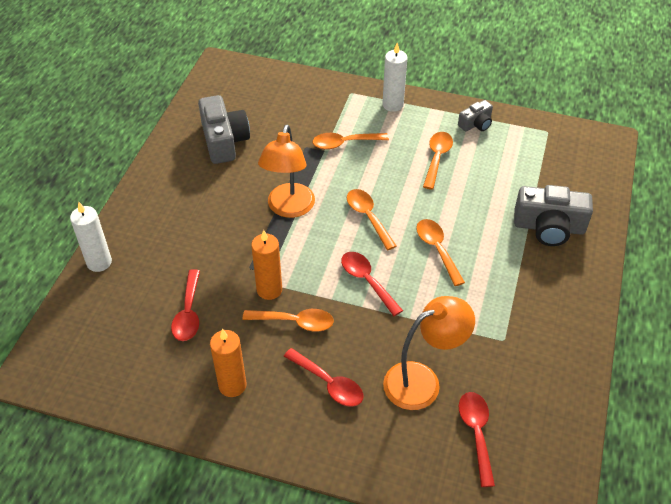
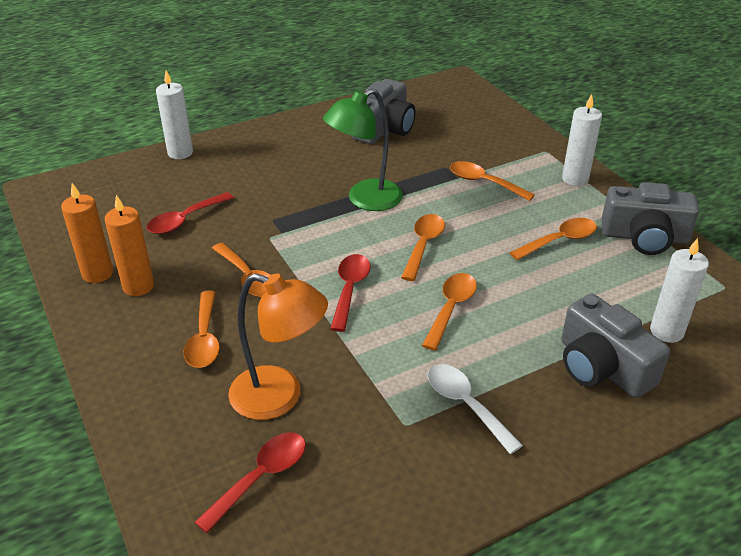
camera: 45 degrees right, 10 degrees down
(269, 290) = (263, 243): orange candle -> orange candle (97, 273)
(289, 208) = (365, 200): orange lamp -> green lamp
(329, 383) = (204, 339): red spoon -> orange spoon
(476, 124) = (644, 237): grey camera -> grey camera, size x1.83
(516, 303) = (465, 405): none -> white spoon
(552, 181) = (666, 331): none -> white candle

